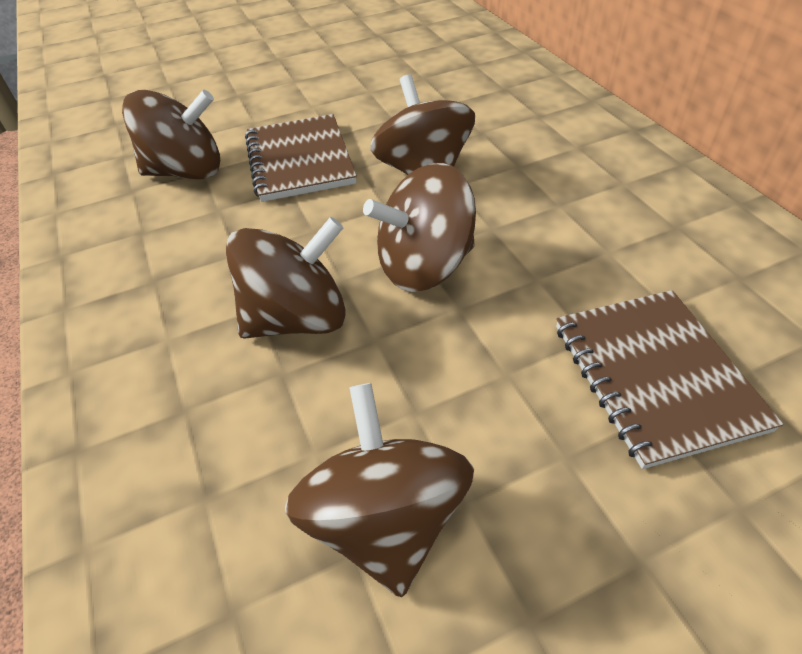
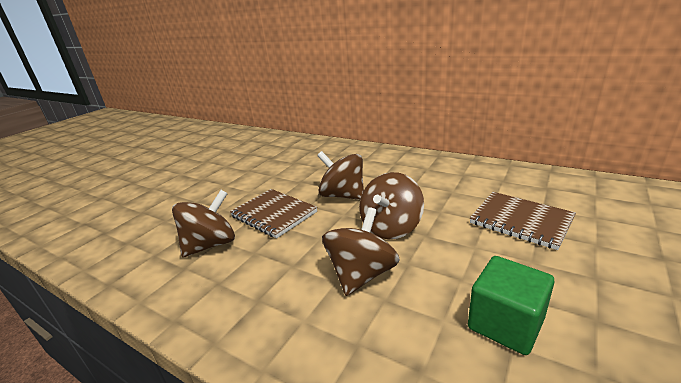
camera: 35 degrees left, 20 degrees down
(385, 519) = (505, 323): brown spinning top -> green cube

